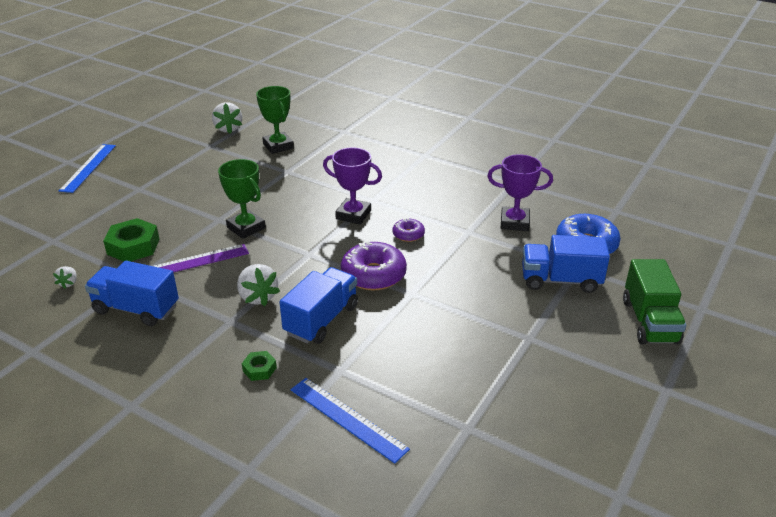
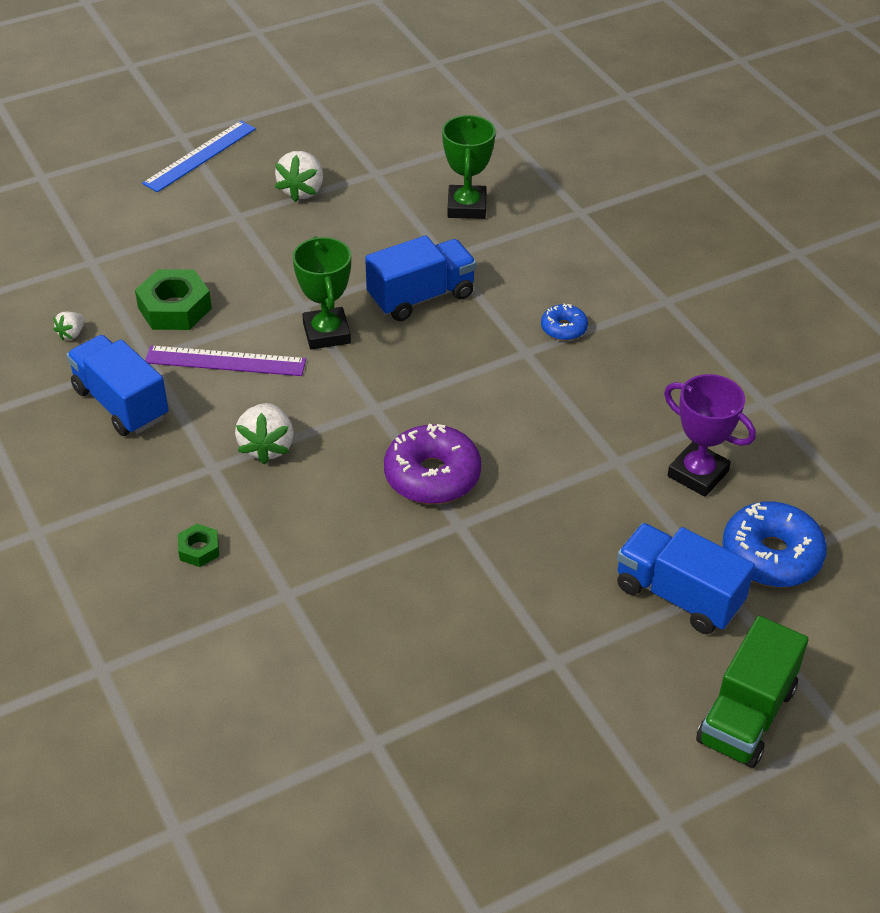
camera: 30 degrees right, 10 degrees up
(228, 129) = (421, 150): white strawberry -> white strawberry (302, 191)
(321, 320) = (318, 514): blue truck -> blue truck (421, 297)
(347, 418) = (248, 661): blue ruler -> none
(353, 215) = (480, 368): purple trophy -> none
(383, 183) = (563, 328): none -> blue donut
(408, 234) = (529, 431): purple donut -> none

